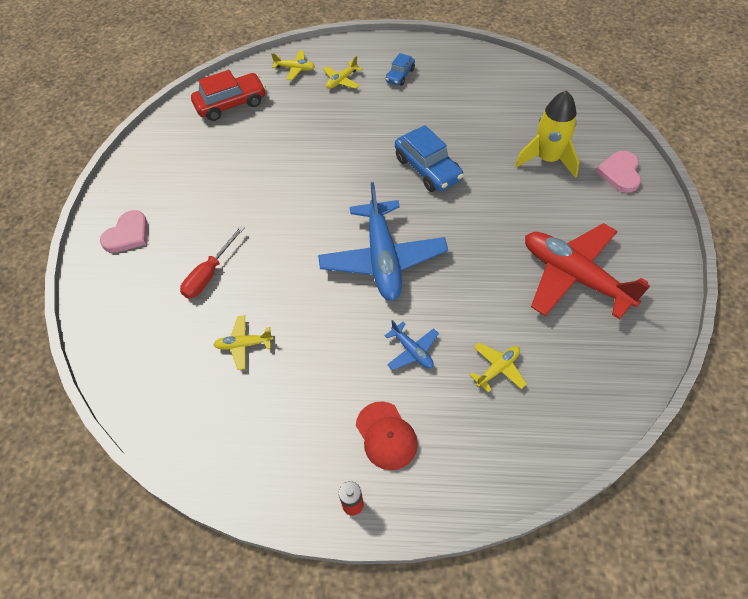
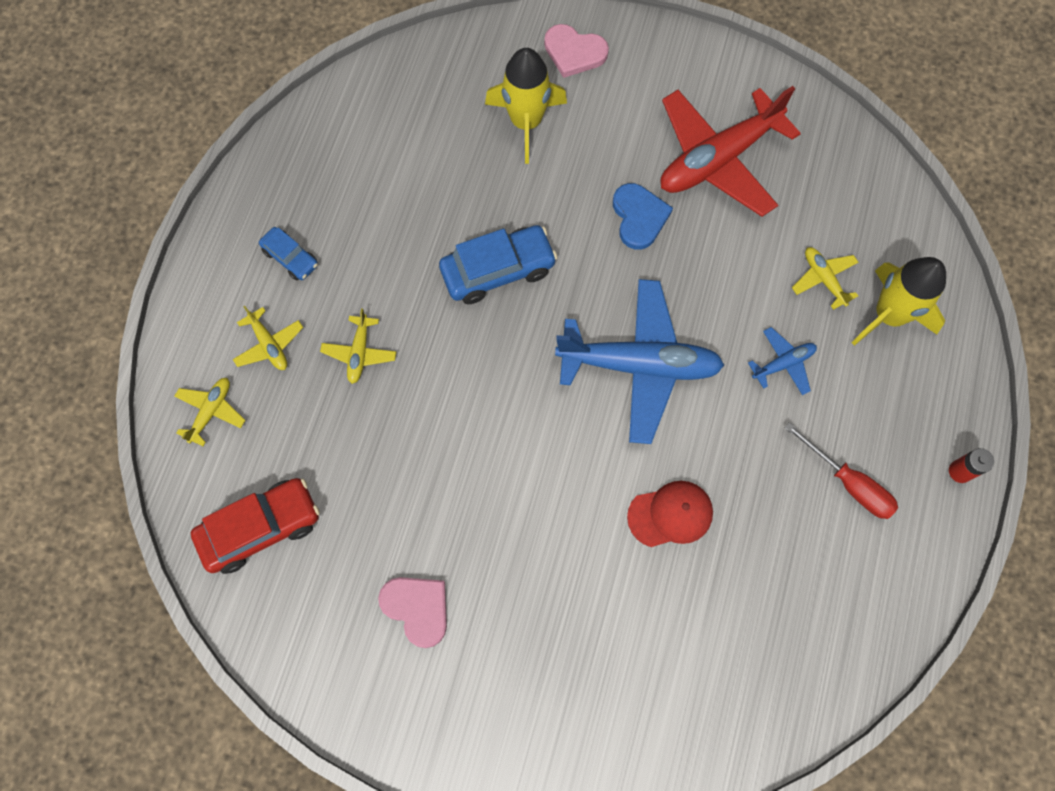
camera: 80 degrees left, 15 degrees up
(127, 234) = (502, 719): pink heart -> pink heart (417, 608)
(209, 274) = (609, 599): red screwdriver -> red screwdriver (848, 483)
(231, 104) = (261, 528): red car -> red car turned 75 degrees clockwise
(244, 344) = (735, 565): yellow plane -> yellow plane (359, 353)
(386, 435) = (886, 418): red cap -> red cap (670, 514)
(482, 425) = (888, 315): none -> yellow rocket
(501, 236) = (639, 217): none -> blue heart

